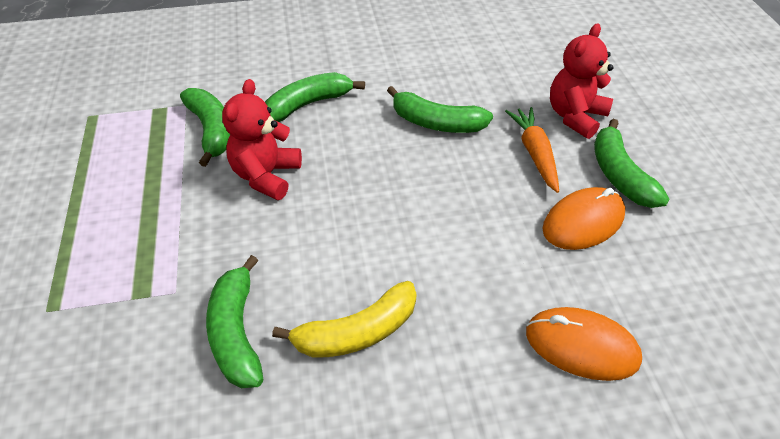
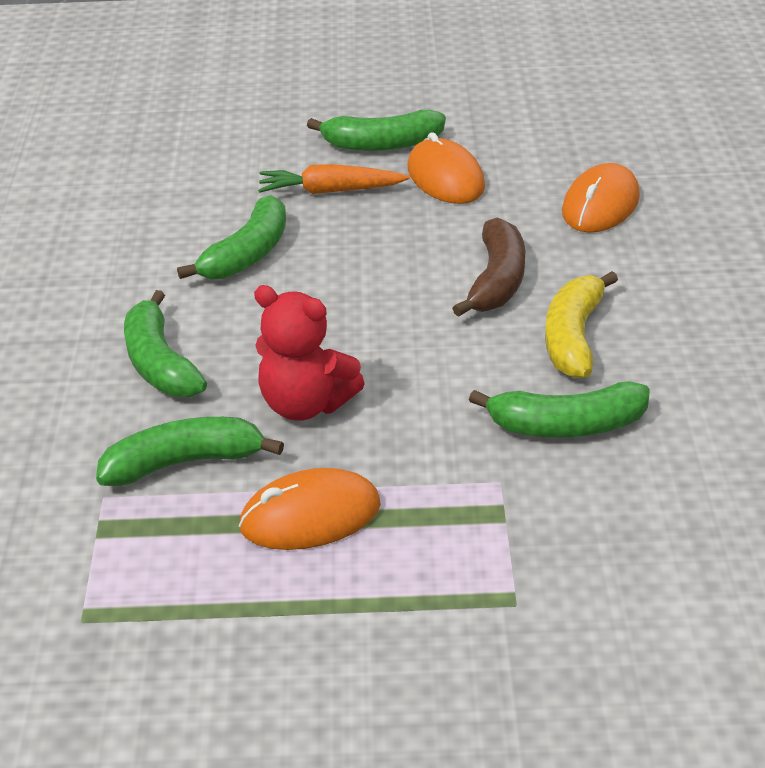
camera: 80 degrees left, 10 degrees down
(154, 193) = (310, 516): none -> orange mouse
(357, 332) = (573, 337): yellow banana -> yellow banana turned 150 degrees counterclockwise
(432, 271) = (497, 281): none -> brown banana
(575, 116) = (275, 154): red teddy bear -> none

